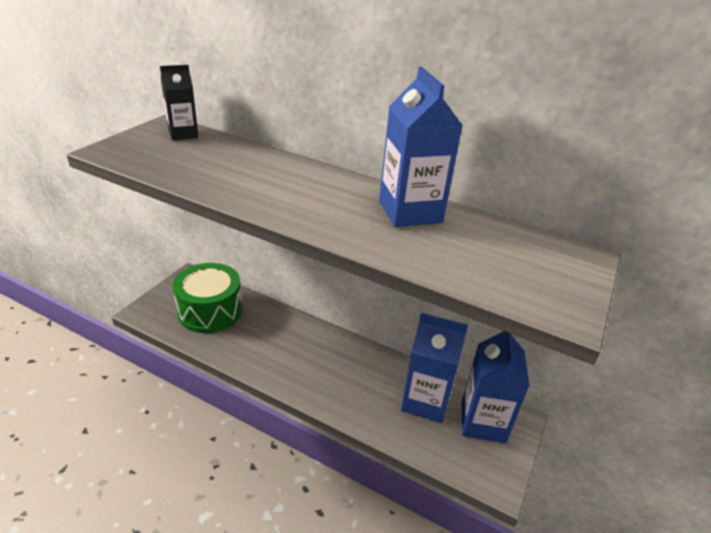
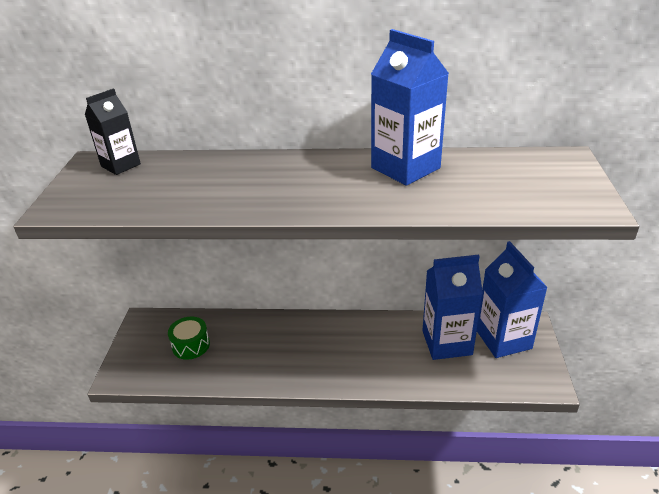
camera: 20 degrees left, 0 degrees up
(210, 311) = (191, 345): green drum -> green drum, size x0.54

